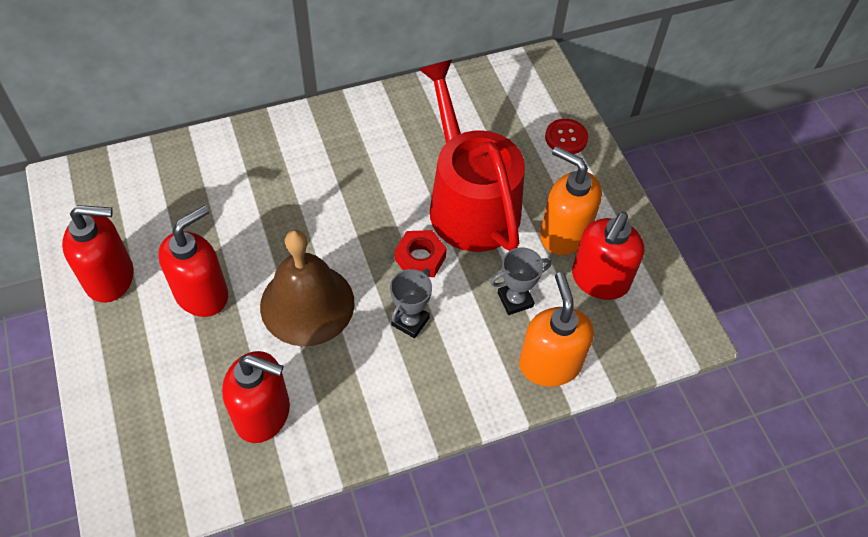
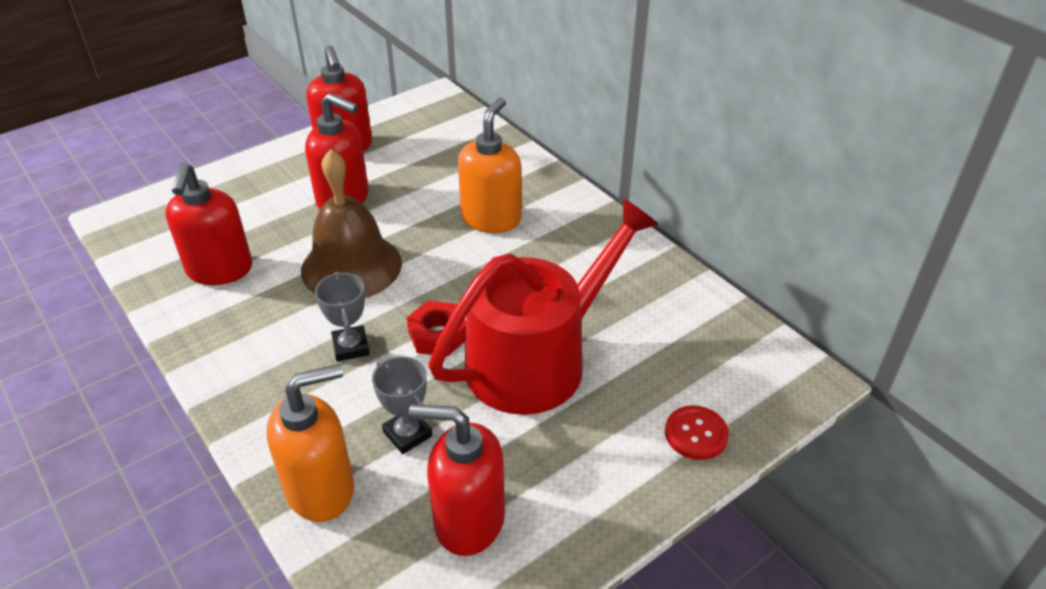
camera: 75 degrees right, 15 degrees down
(410, 321) = (351, 347): grey trophy -> grey trophy turned 60 degrees clockwise
(564, 234) = (529, 464): orange soap dispenser -> orange soap dispenser (491, 218)

